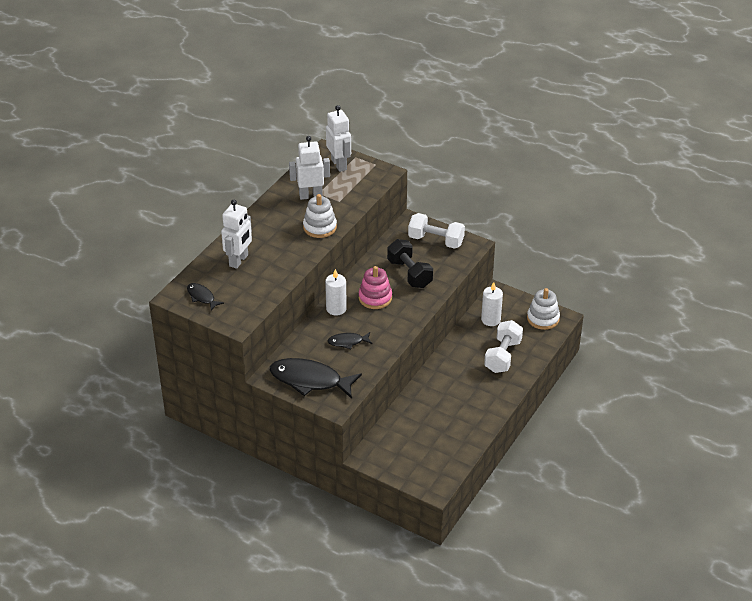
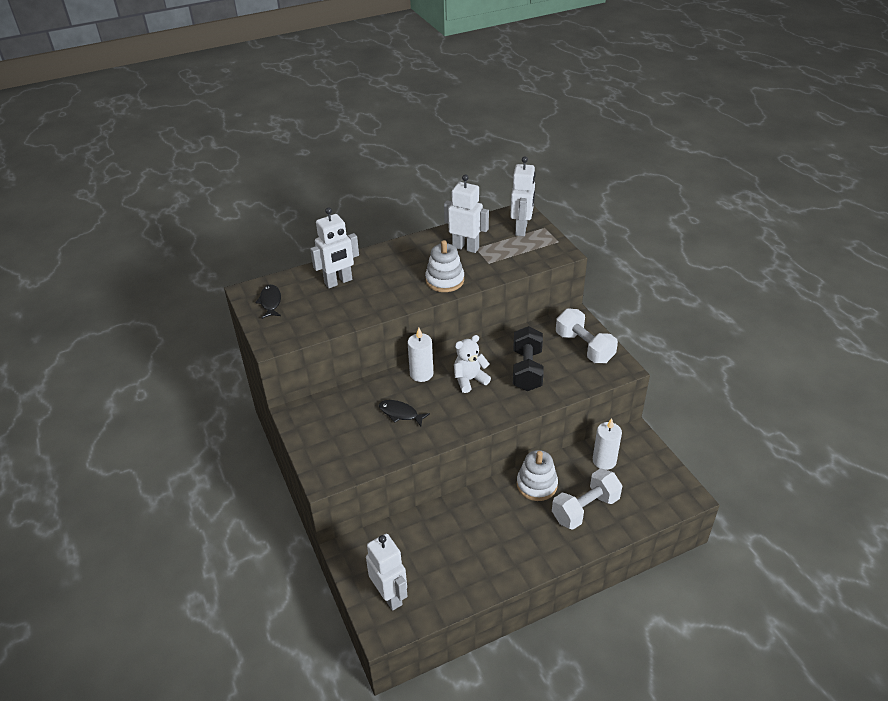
camera: 35 degrees right, 0 degrees up
(310, 380) = (327, 436): black fish -> none
(375, 298) = (469, 380): pink stacking toy -> white teddy bear
(421, 468) = (390, 596): none -> white robot
(543, 318) = (665, 487): white stacking toy -> white stacking toy (537, 485)

